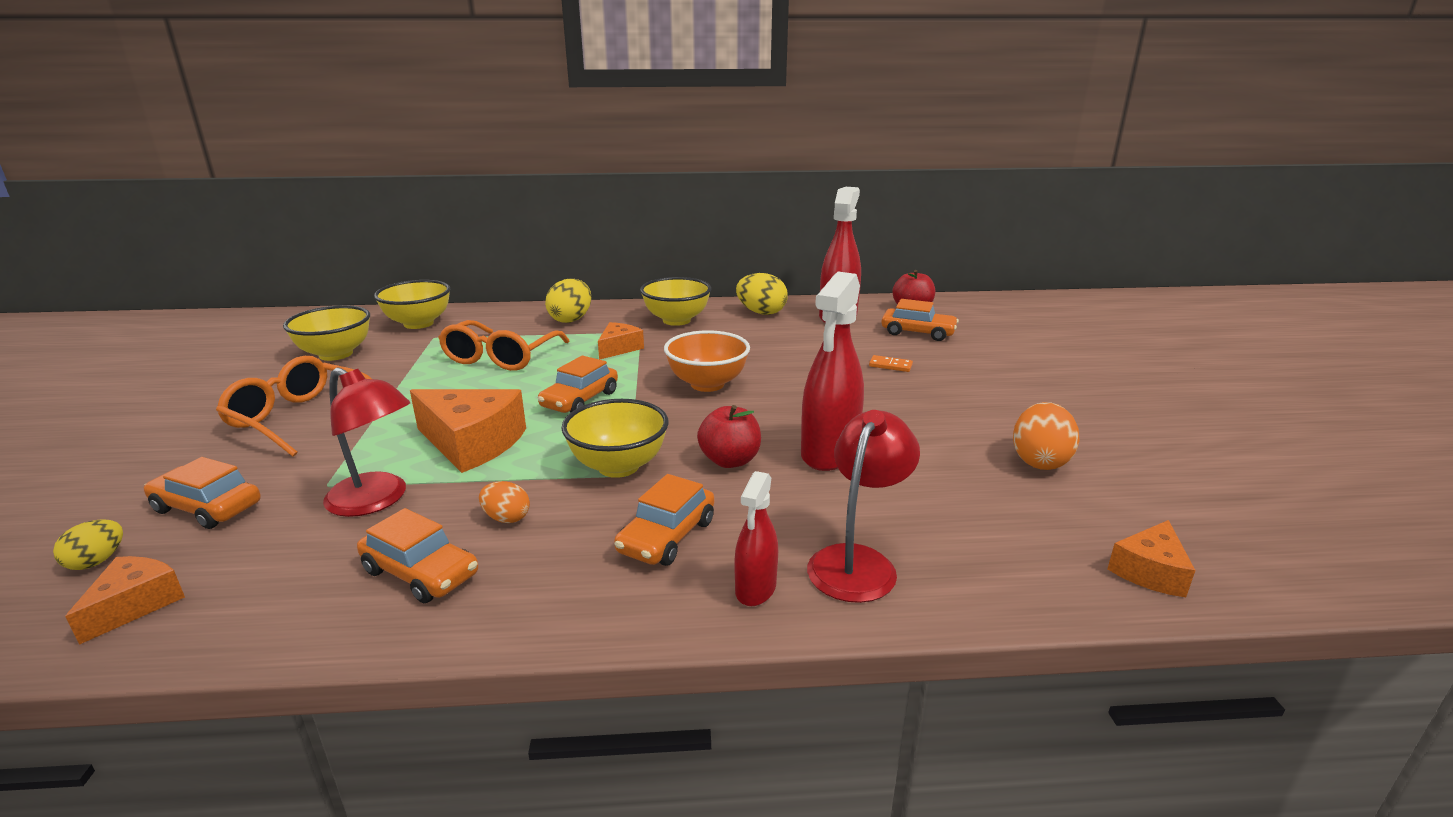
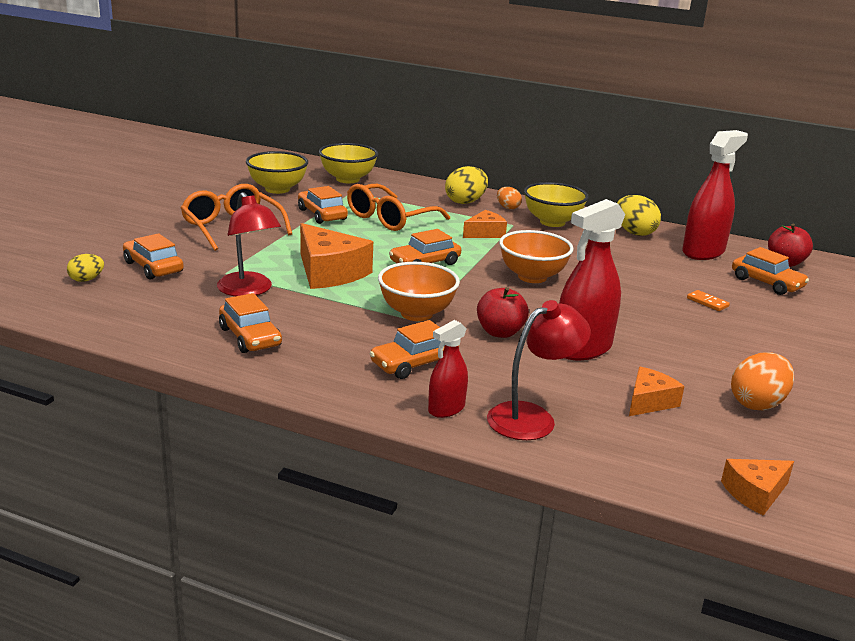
camera: 25 degrees right, 0 degrees up
(135, 605) = (96, 307): orange cheese -> orange cheese (649, 402)
(414, 372) = (322, 214): none -> orange car
(506, 518) = (320, 323): orange egg -> orange egg (507, 207)
(618, 466) = (416, 313): yellow bowl -> orange bowl

